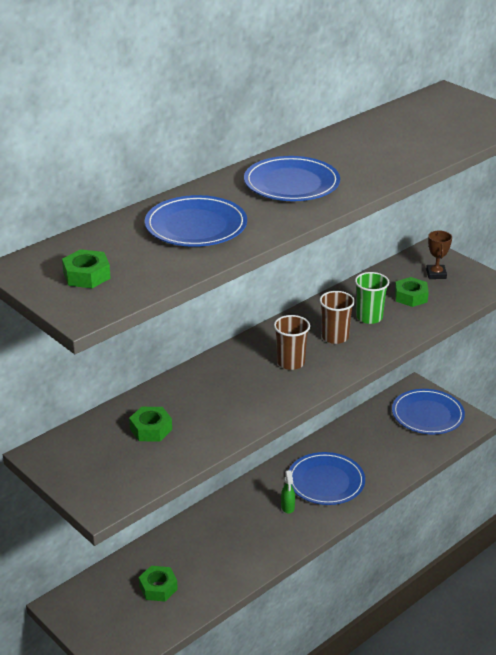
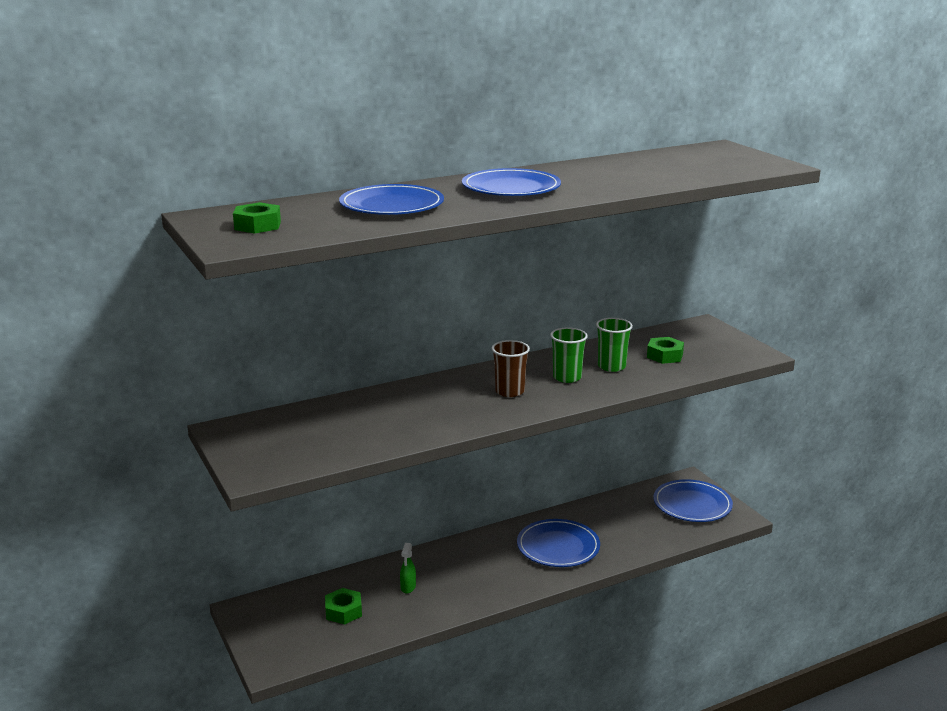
camera: 15 degrees right, 10 degrees down
(151, 429) = (338, 424): green nut -> none
(287, 507) = (508, 563): green spray bottle -> green spray bottle (408, 587)
(335, 337) = (567, 377): brown cup -> green cup
(436, 274) = (701, 341): brown trophy -> none

